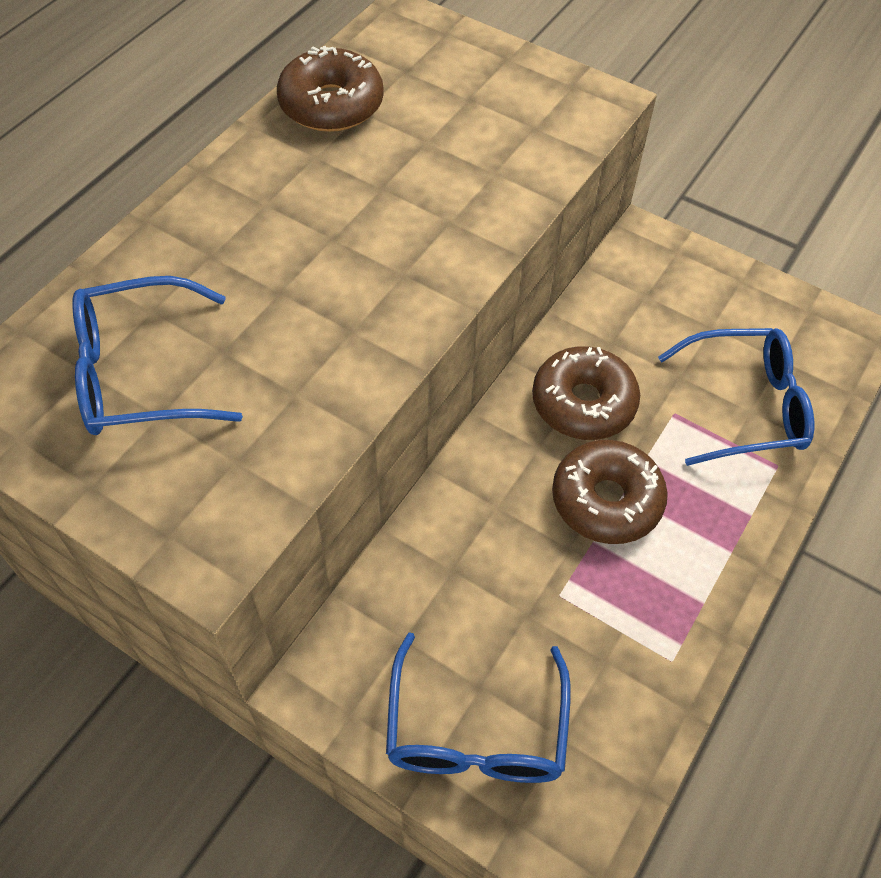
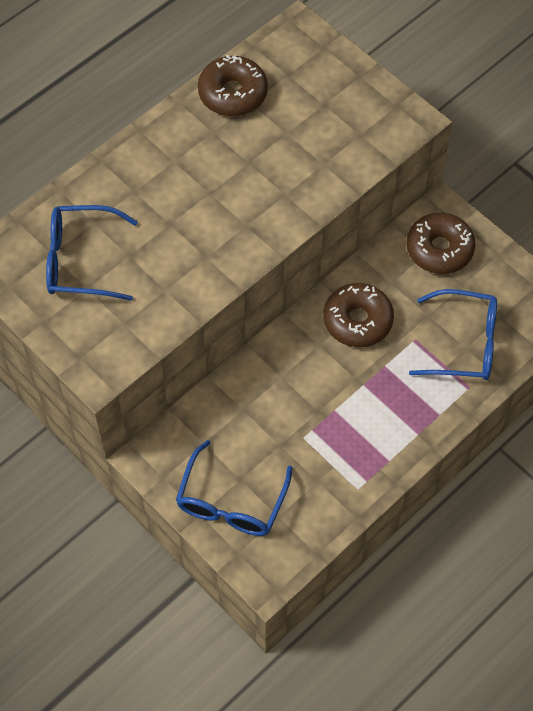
camera: 15 degrees right, 5 degrees up
(606, 500) = (351, 386): brown donut -> brown donut (439, 249)

